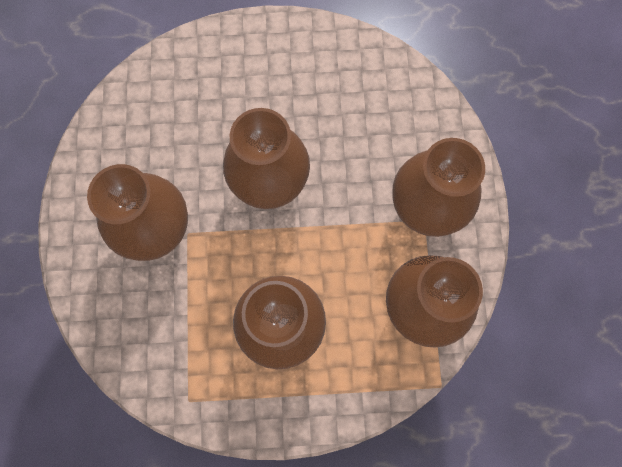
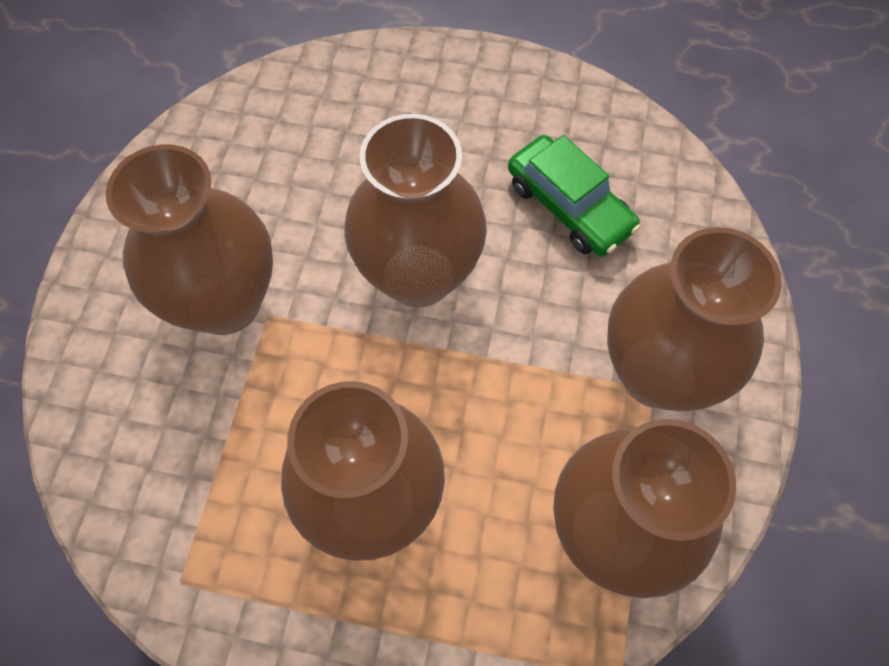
camera: 15 degrees right, 10 degrees down
(349, 117) = (569, 206): none -> green car

